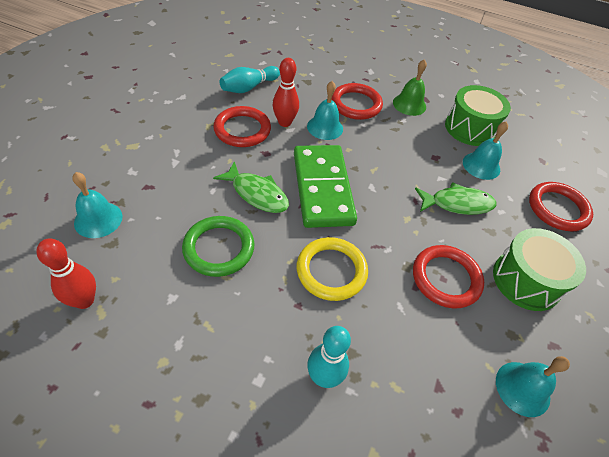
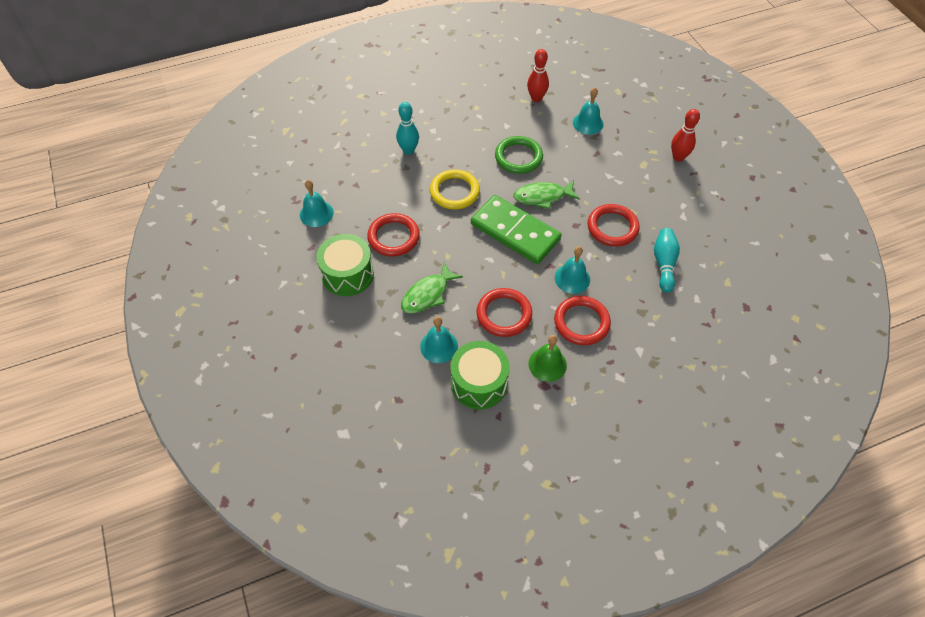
camera: 140 degrees right, 5 degrees up
(284, 122) = (599, 257): red bowling pin -> red bowling pin (678, 157)
(557, 209) = (358, 353): red ring -> red ring (504, 314)

